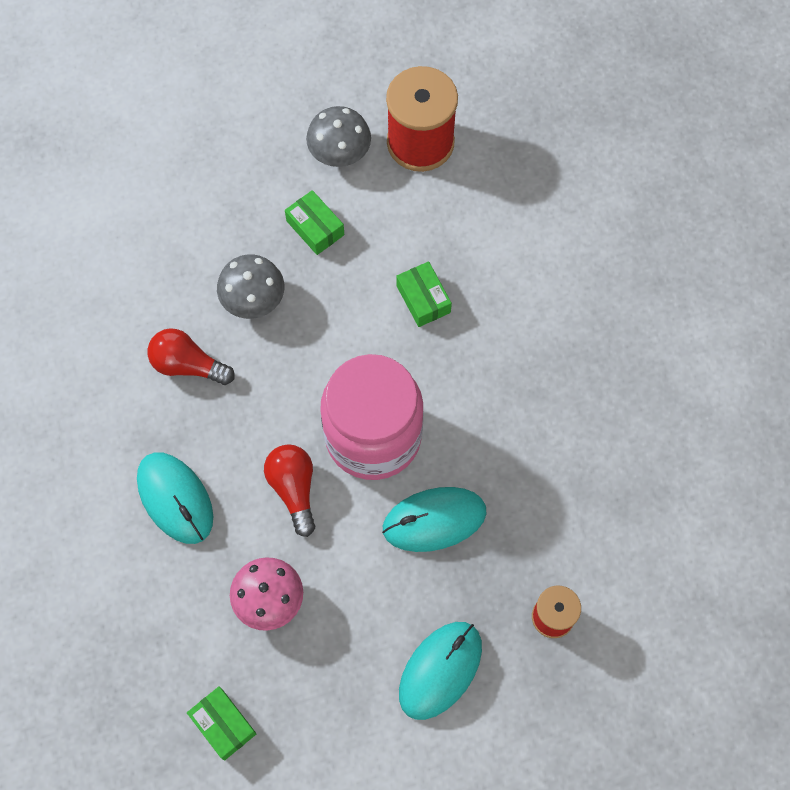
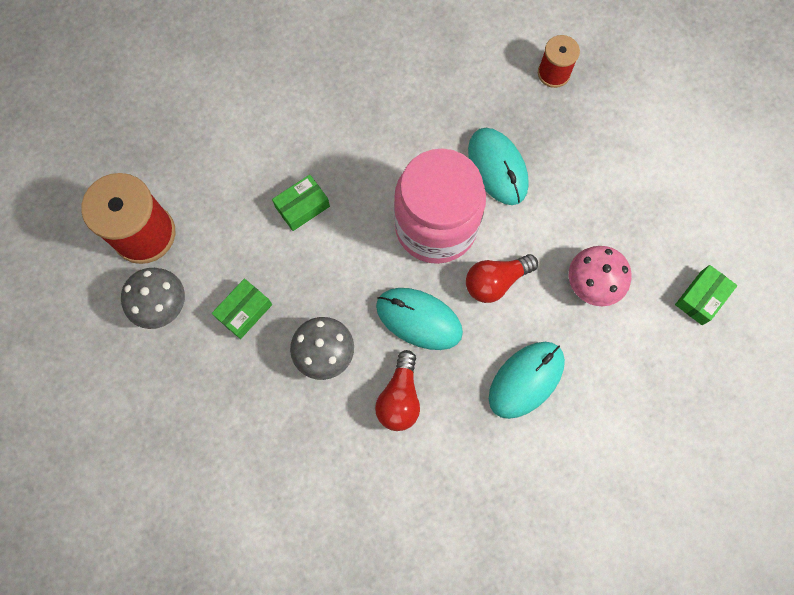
camera: 100 degrees left, 5 degrees up
(440, 670) = (614, 145): turquoise mouse -> turquoise mouse (419, 319)

